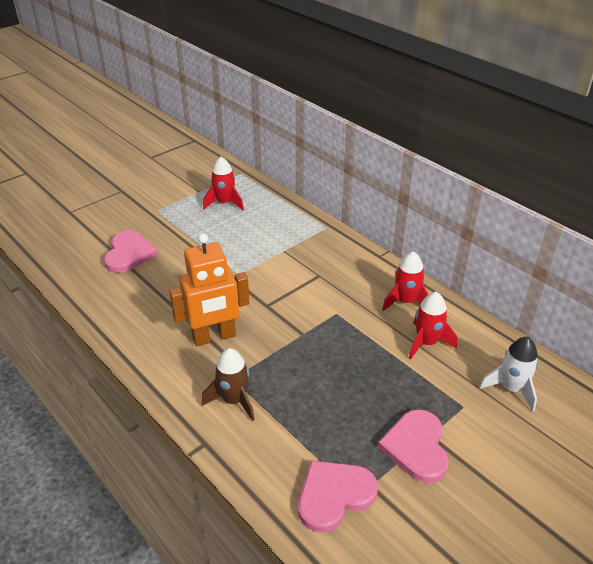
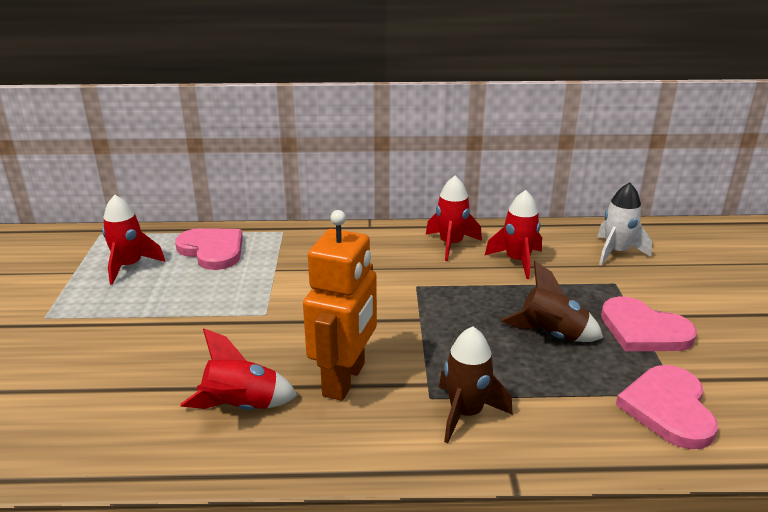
camera: 50 degrees left, 10 degrees down
(129, 254) = (85, 377): pink heart -> pink heart (212, 250)
(157, 314) = (241, 407): none -> red rocket
(354, 401) = (551, 335): none -> brown rocket

